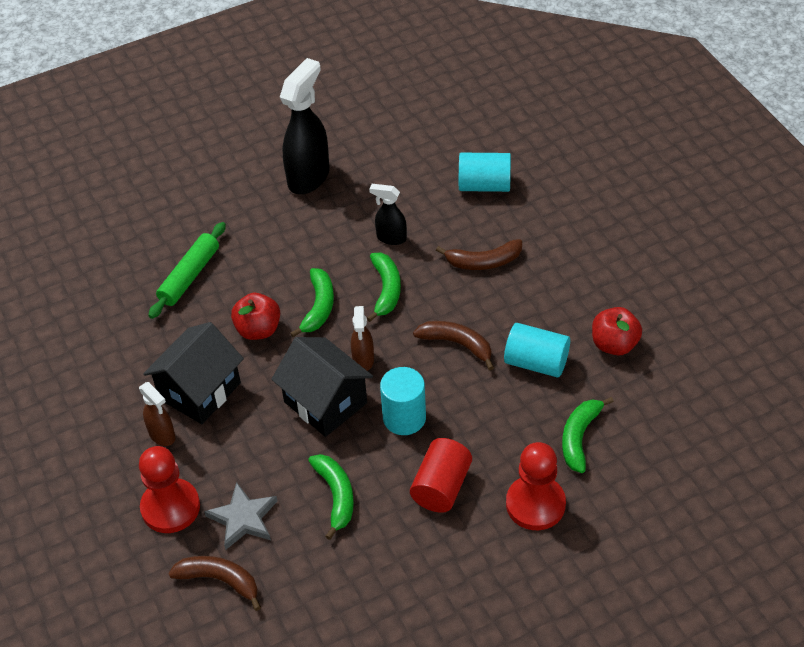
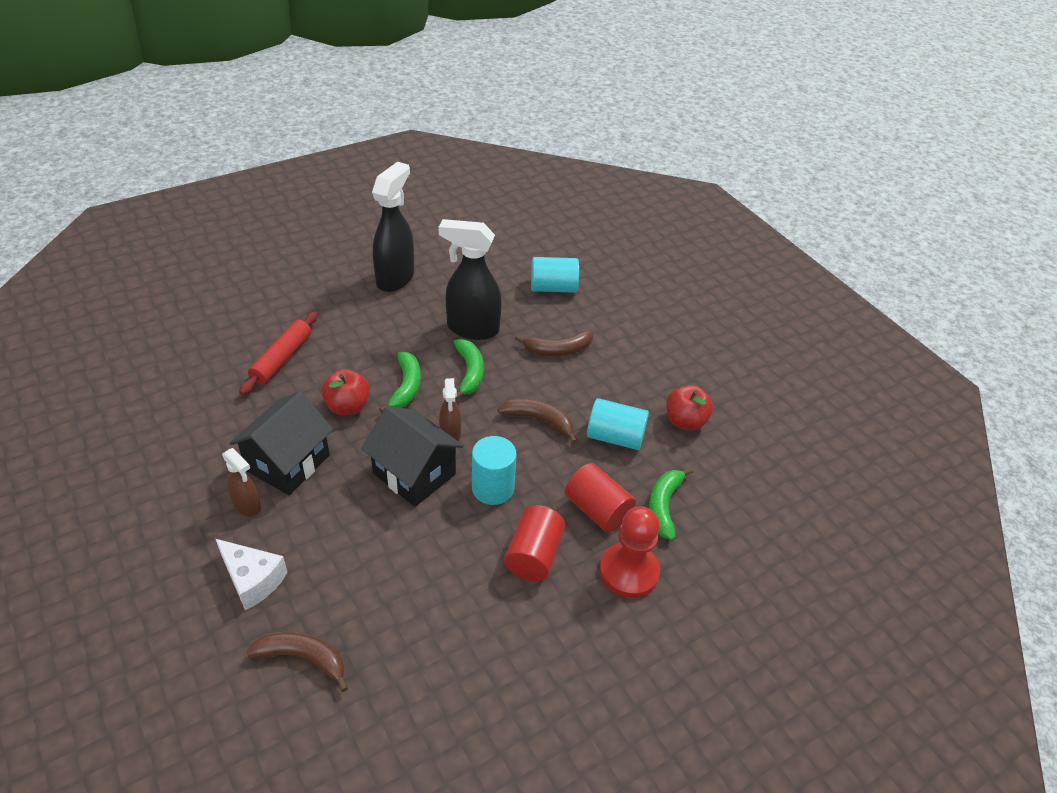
camera: 10 degrees left, 5 degrees down
(170, 507) = (252, 580): red pawn -> white cheese
(190, 276) = (282, 358): green rolling pin -> red rolling pin
(243, 518) = (330, 590): grey star -> none
(335, 496) = (426, 565): green banana -> none
(391, 238) = (472, 329): black spray bottle -> black spray bottle, size x1.89
(510, 441) = (597, 510): none -> red cylinder

